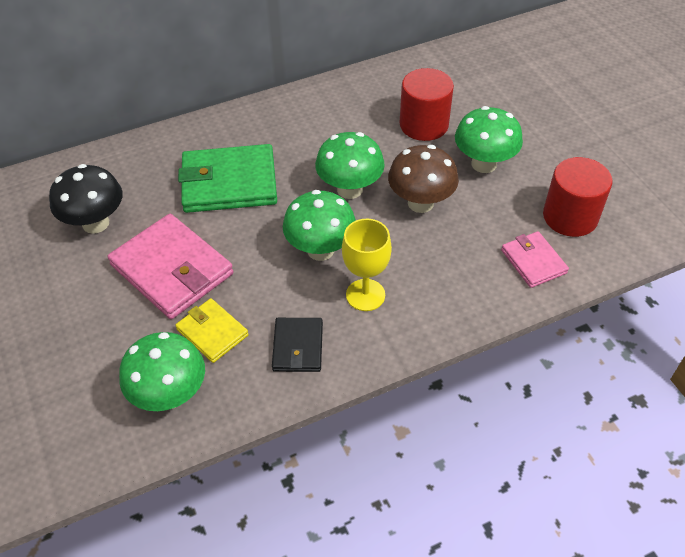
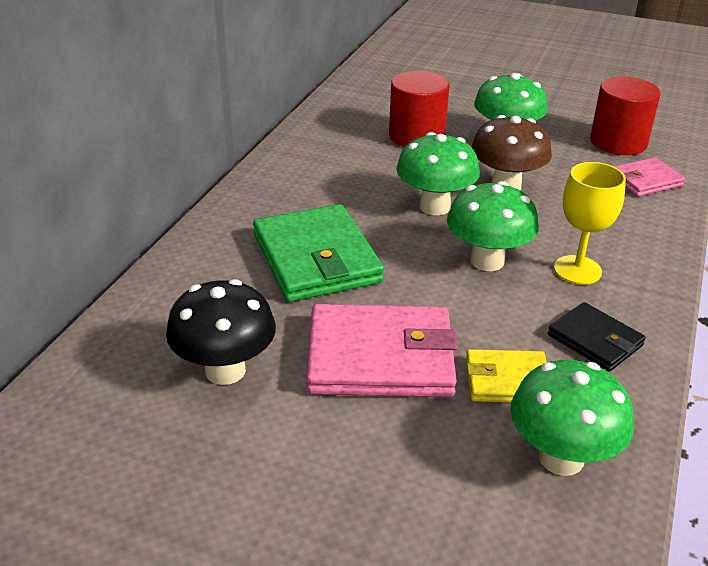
camera: 45 degrees left, 15 degrees down
(229, 183) = (316, 258): green wallet -> green wallet turned 60 degrees counterclockwise
(533, 261) = (645, 180): pink wallet -> pink wallet turned 45 degrees counterclockwise

